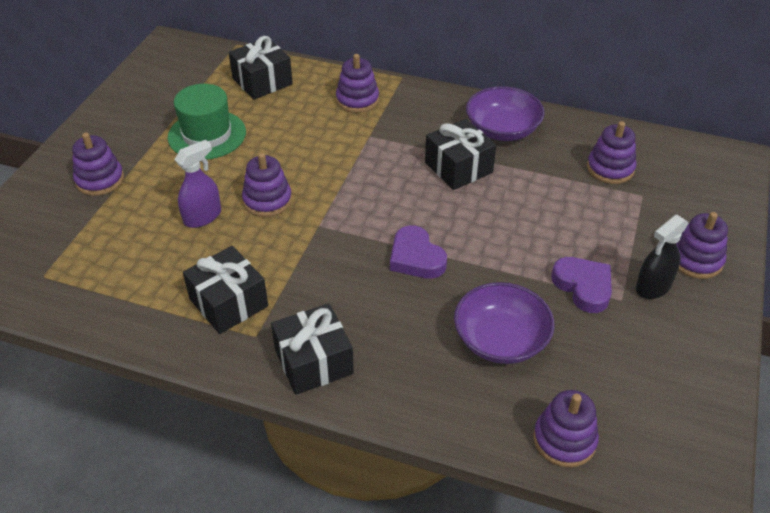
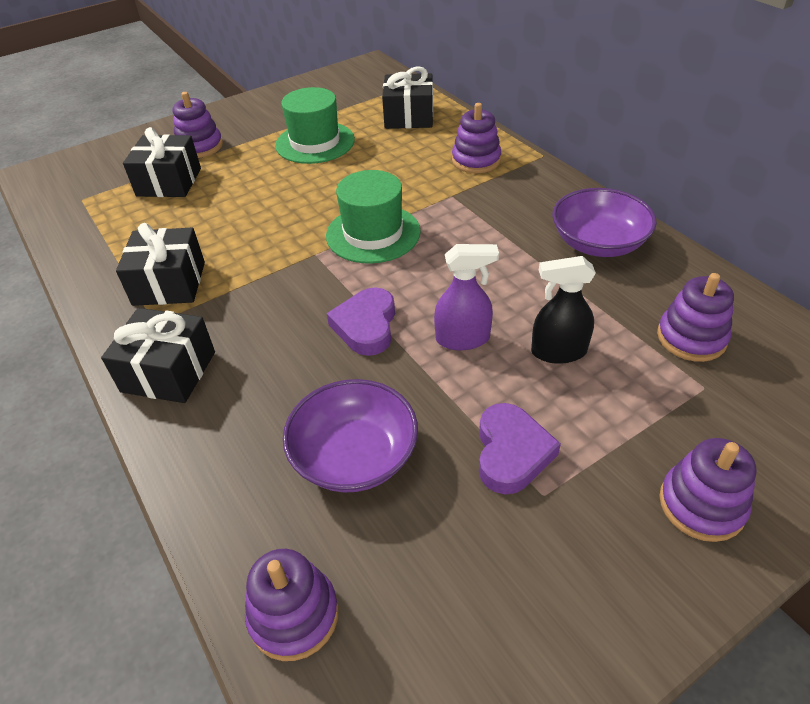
camera: 40 degrees right, 0 degrees up
(202, 217) = (235, 205): purple spray bottle -> purple spray bottle (463, 339)
(267, 200) = (298, 214): purple stacking toy -> none
(345, 190) = (373, 233): none -> green hat
(458, 167) = (507, 260): black gift -> black gift (169, 182)
(653, 287) = (602, 504): black spray bottle -> black spray bottle (558, 351)

